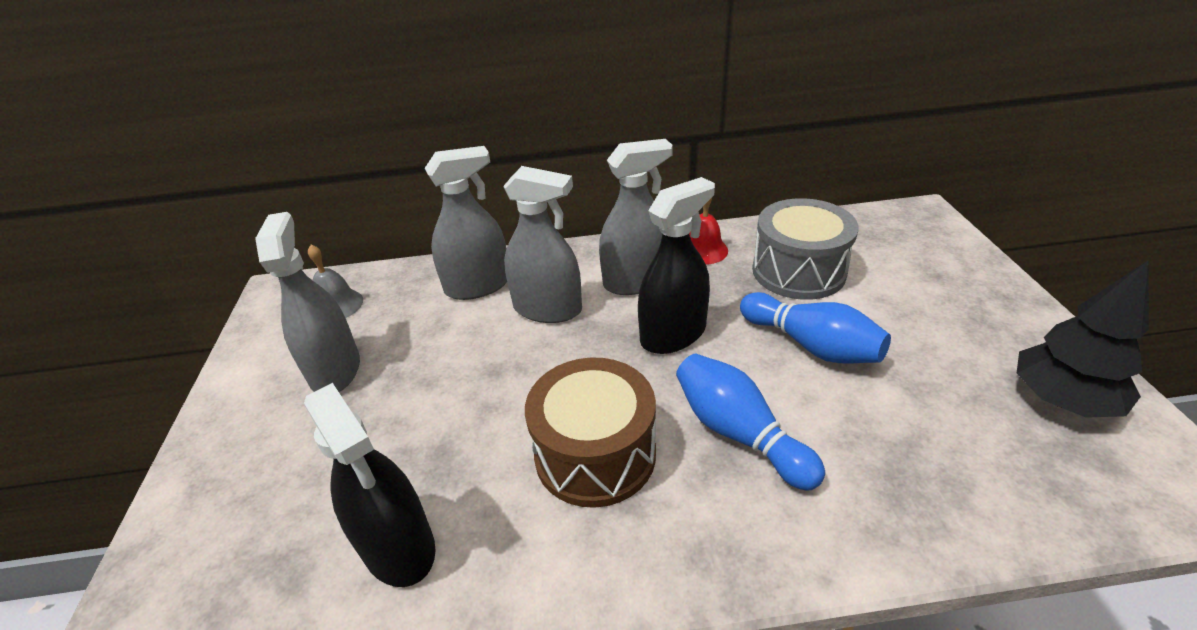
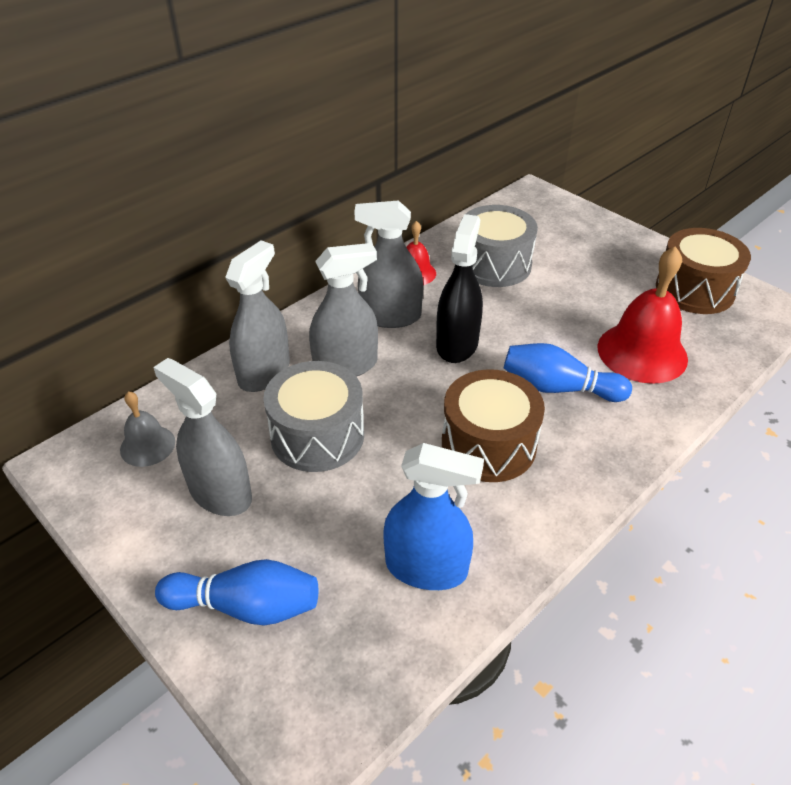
camera: 40 degrees left, 5 degrees up
(398, 546) = (426, 567): black spray bottle -> blue spray bottle
(456, 359) = (317, 435): none -> grey drum
(636, 281) = (390, 316): grey spray bottle -> grey spray bottle turned 120 degrees counterclockwise
(811, 345) = (548, 313): blue bowling pin -> blue bowling pin (246, 606)
(896, 444) = (642, 352): none -> red bell
(1061, 400) = (694, 290): black tree -> brown drum

